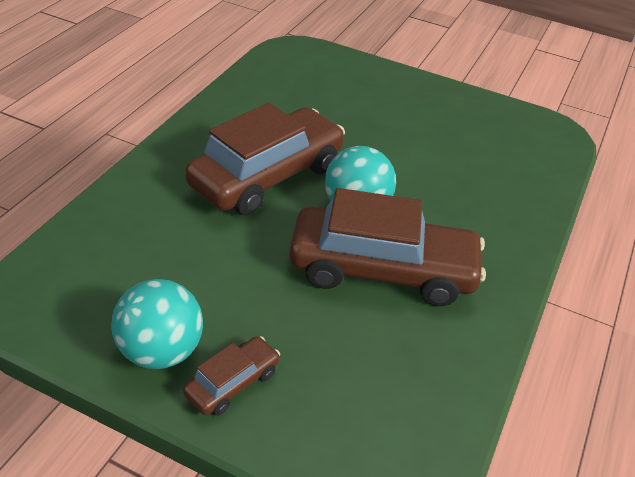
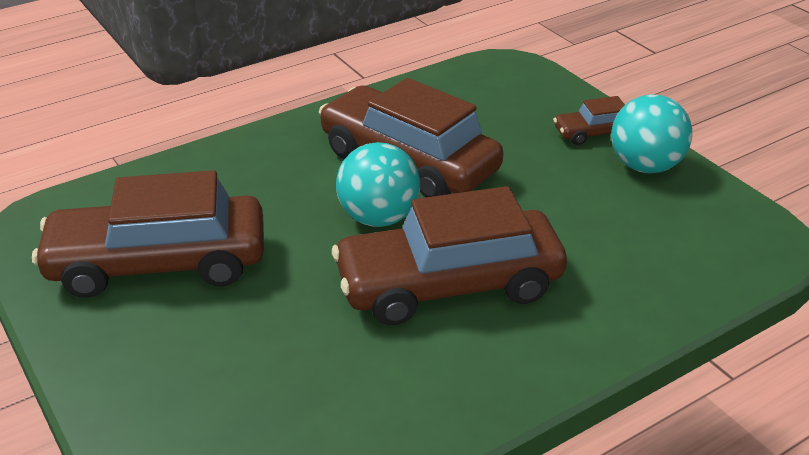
camera: 145 degrees left, 5 degrees down
(454, 133) = (158, 263): none -> brown car

